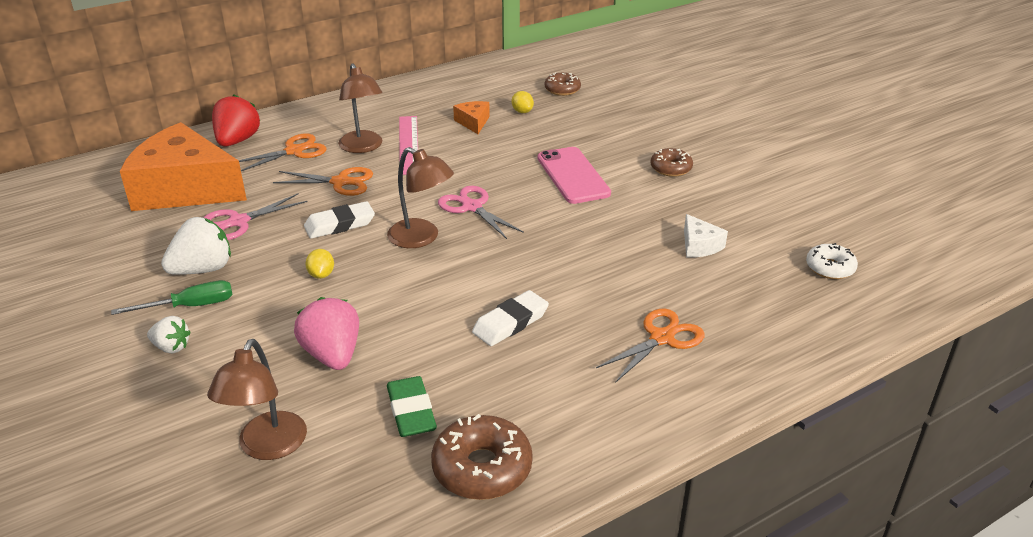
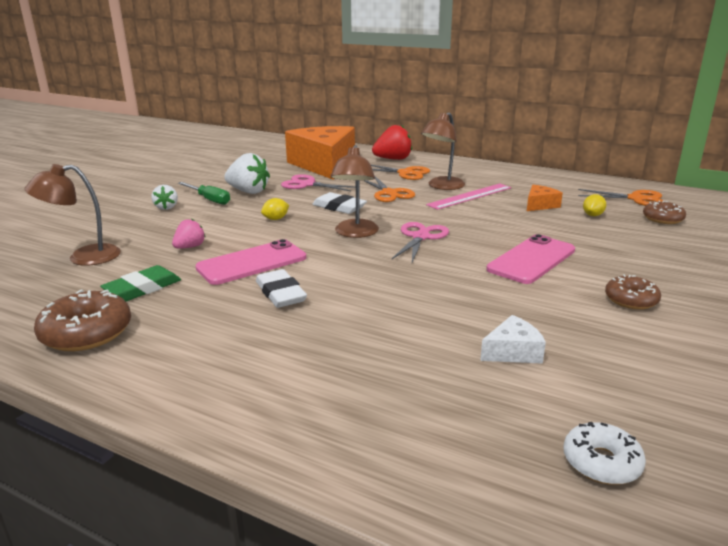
camera: 60 degrees right, 10 degrees down
(332, 355) = (190, 247): pink strawberry -> pink strawberry, size x0.58
(424, 322) = (252, 263): none -> pink phone
(510, 322) = (280, 293): white eraser -> white eraser turned 45 degrees clockwise
(661, 338) = (324, 370): orange scissors -> orange scissors (635, 199)
(699, 246) = (513, 352): white cheese -> white cheese turned 150 degrees counterclockwise

